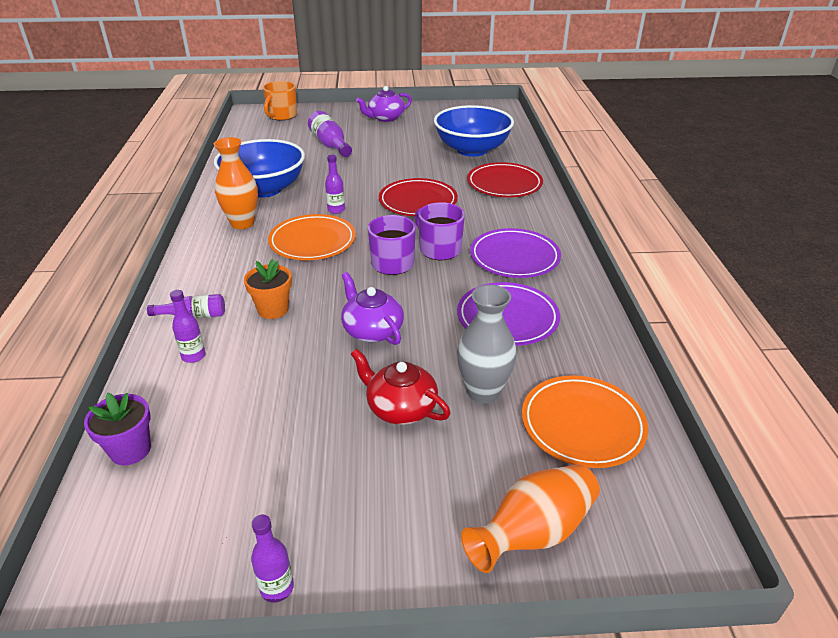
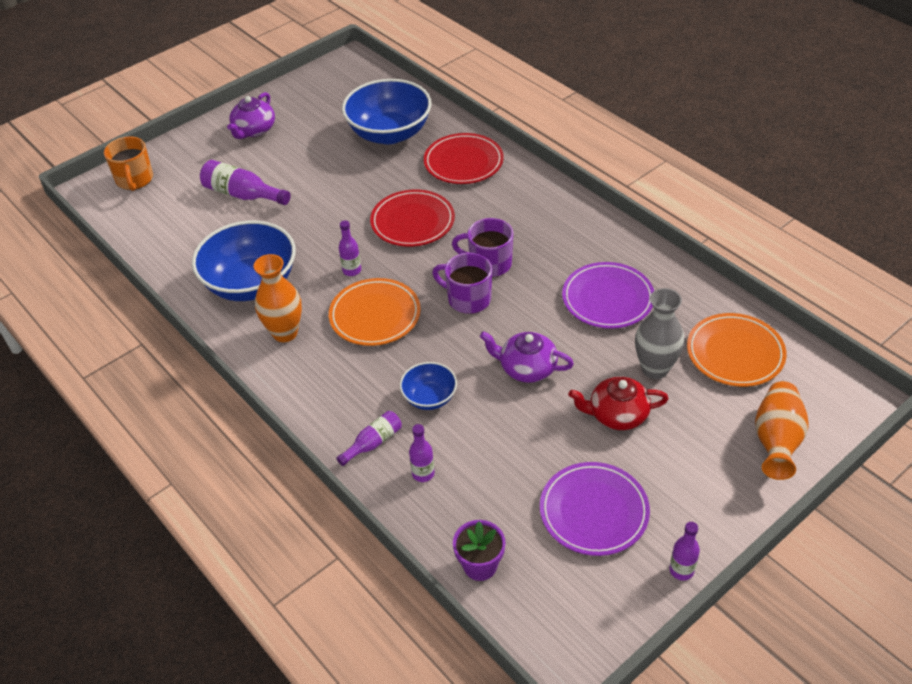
camera: 35 degrees left, 10 degrees up
(273, 309) = (429, 397): orange flower pot -> blue bowl
(514, 257) = (554, 239): purple plate -> purple plate (594, 511)

